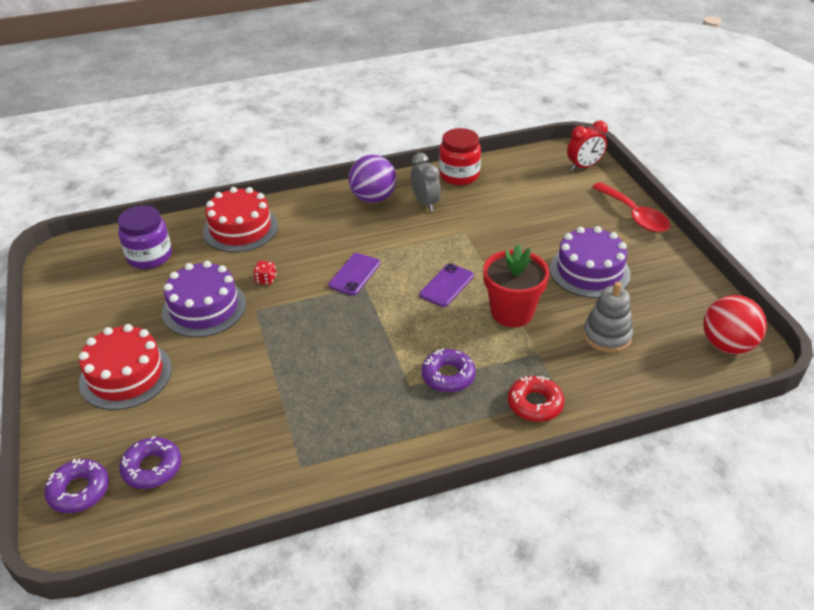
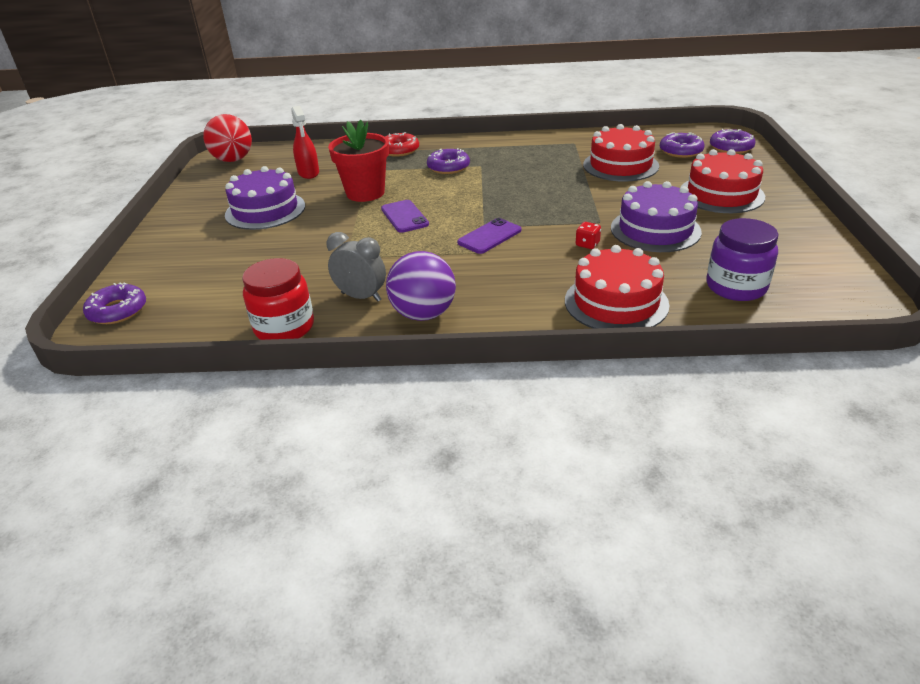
camera: 160 degrees left, 5 degrees down
(235, 416) = (620, 165): none -> red cake
(425, 203) = (361, 297): grey clock -> grey clock turned 120 degrees clockwise
(446, 285) = (404, 217): purple phone -> purple phone turned 75 degrees counterclockwise
(584, 166) = (117, 311): red clock -> purple donut
(607, 336) = (308, 173): grey stacking toy -> red spray bottle
(634, 215) = (154, 247): red spoon -> none

